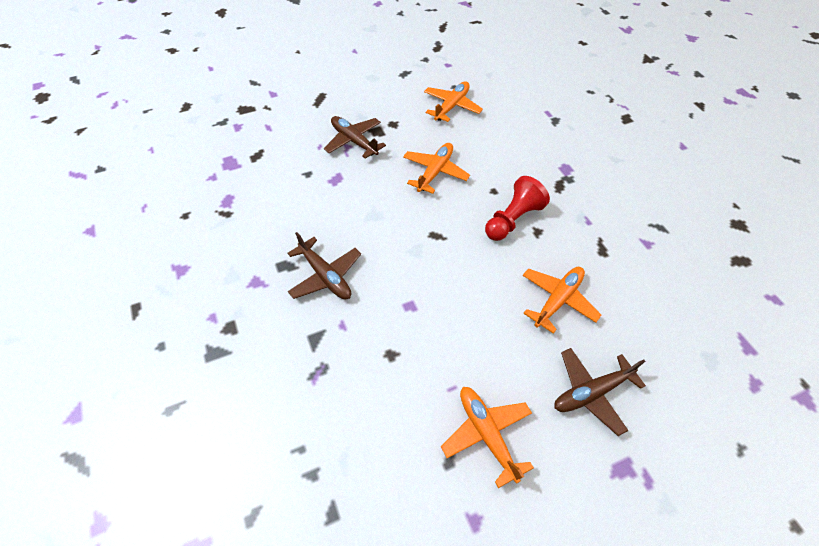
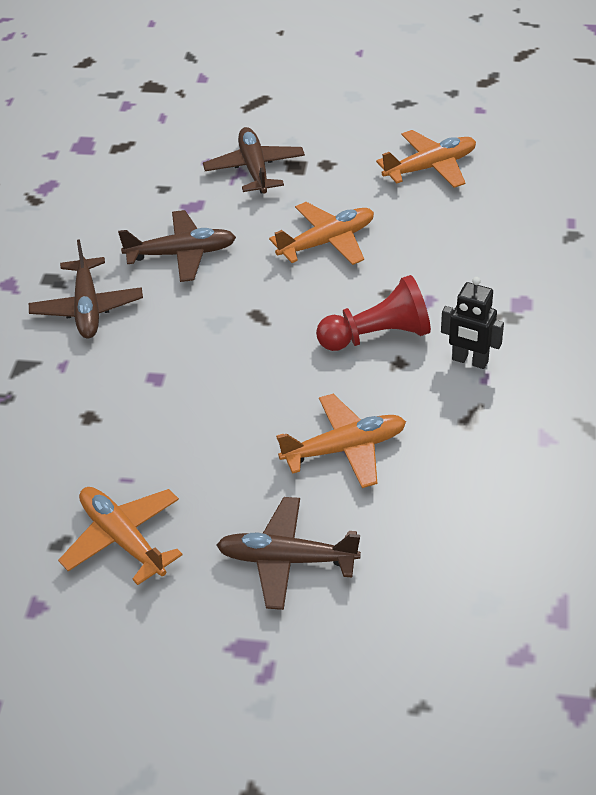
camera: 35 degrees right, 10 degrees down
(356, 213) = (182, 254): none -> brown plane
(486, 434) = (123, 539): orange plane -> orange plane turned 45 degrees counterclockwise
(572, 214) = (469, 361): none -> black robot

